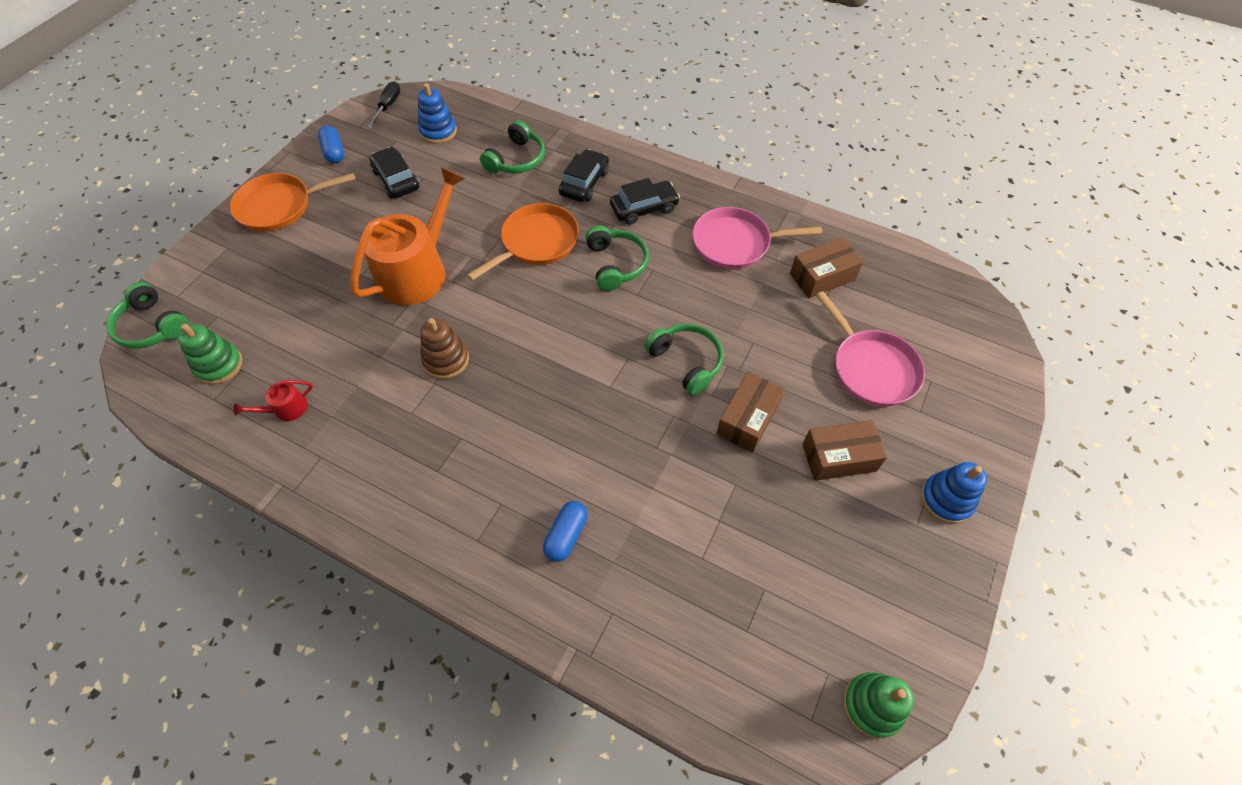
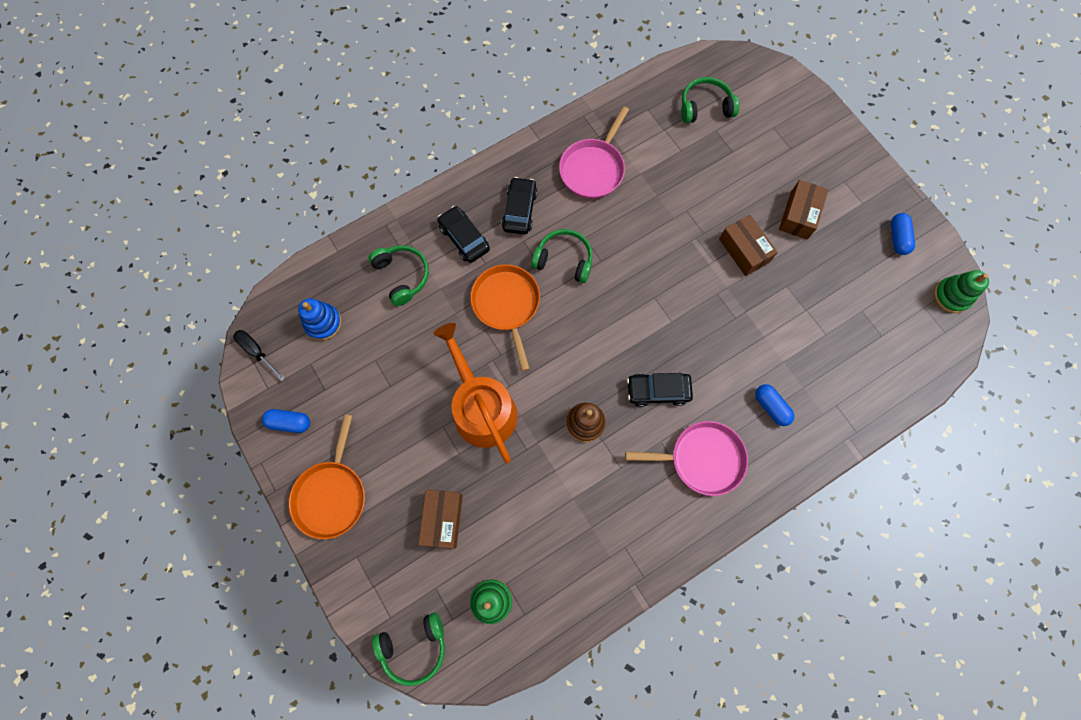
camera: 60 degrees left, 15 degrees up
(286, 409) = (566, 559): red watering can -> none
(396, 180) = (363, 383): black car -> black car (658, 391)
(686, 362) = (678, 261): green headphones -> green headphones (705, 107)
(822, 277) = (656, 134): brown box -> brown box (442, 519)
(871, 368) = (746, 154): pink pan -> pink pan (702, 459)
(903, 591) = (897, 238): none -> blue capsule
(946, 499) = (855, 176): blue stacking toy -> none

